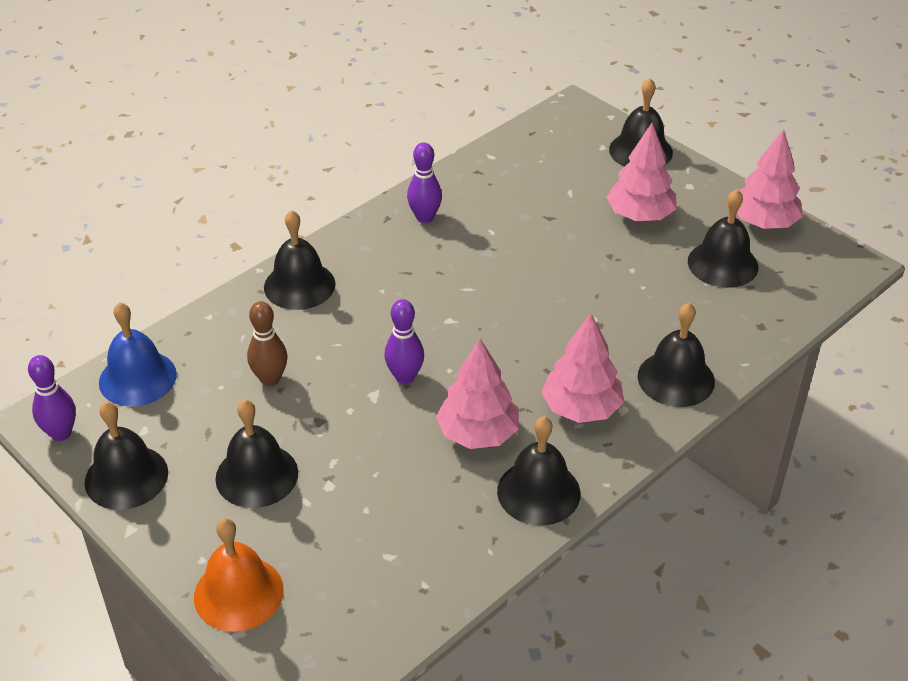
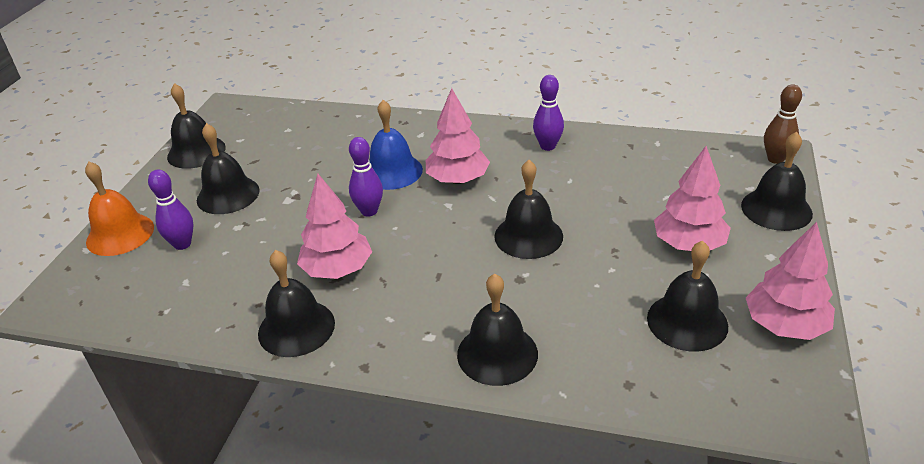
camera: 60 degrees right, 5 degrees down
(61, 433) = (218, 117): purple bowling pin -> purple bowling pin (182, 244)
(137, 378) = (282, 118): blue bell -> blue bell (392, 171)
(270, 379) = (320, 161): brown bowling pin -> brown bowling pin (775, 159)
(299, 285) = (420, 131): black bell -> black bell (528, 236)
(581, 408) = (410, 311): pink tree -> pink tree (458, 179)

